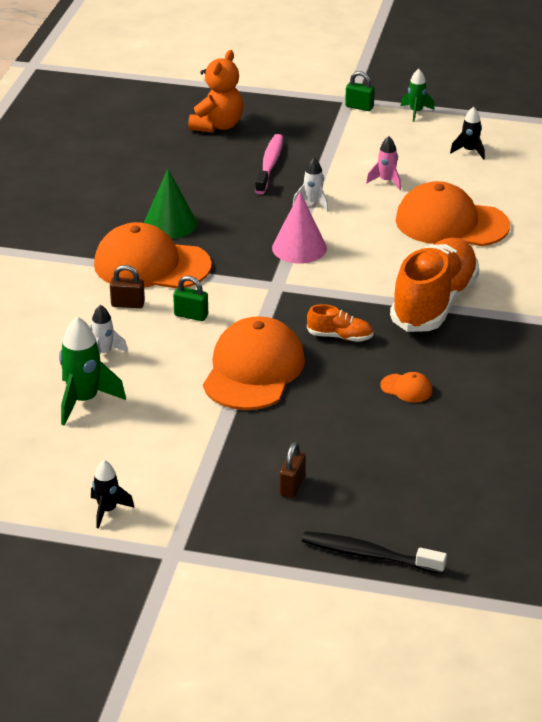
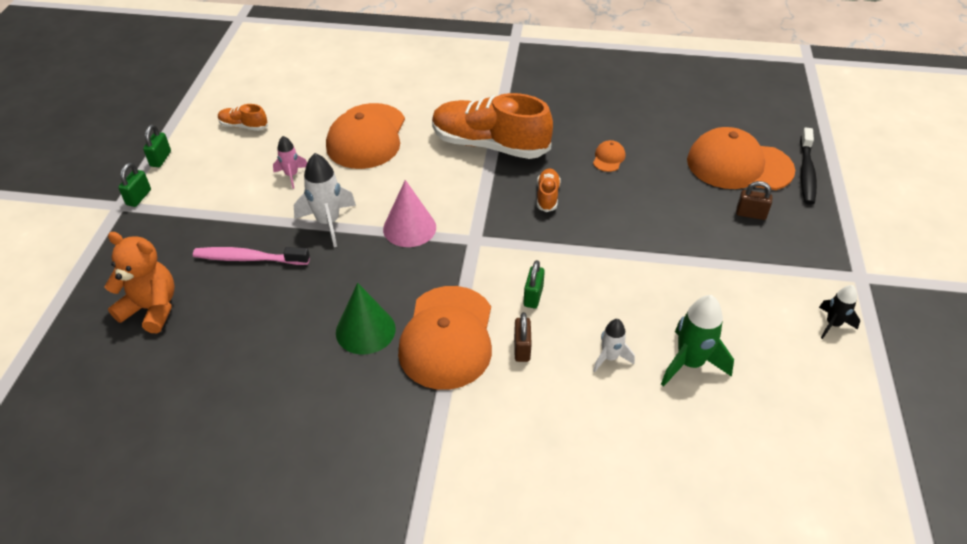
camera: 95 degrees left, 10 degrees up
(253, 370) = (608, 246): orange cap -> orange cap (739, 165)
(313, 203) = (328, 222): white rocket -> white rocket, size x1.68
(416, 112) = (160, 159): green rocket -> green padlock
(469, 151) = (244, 126): black rocket -> orange shoe

